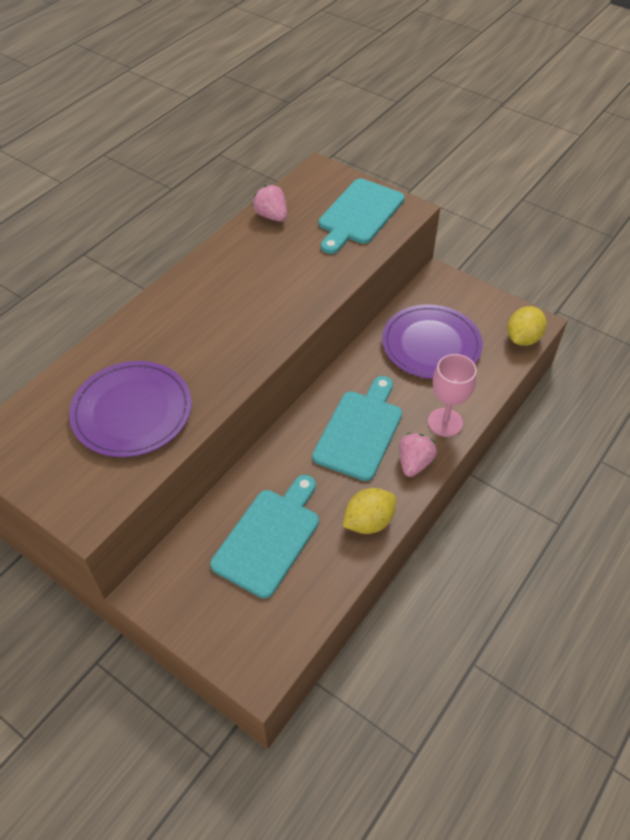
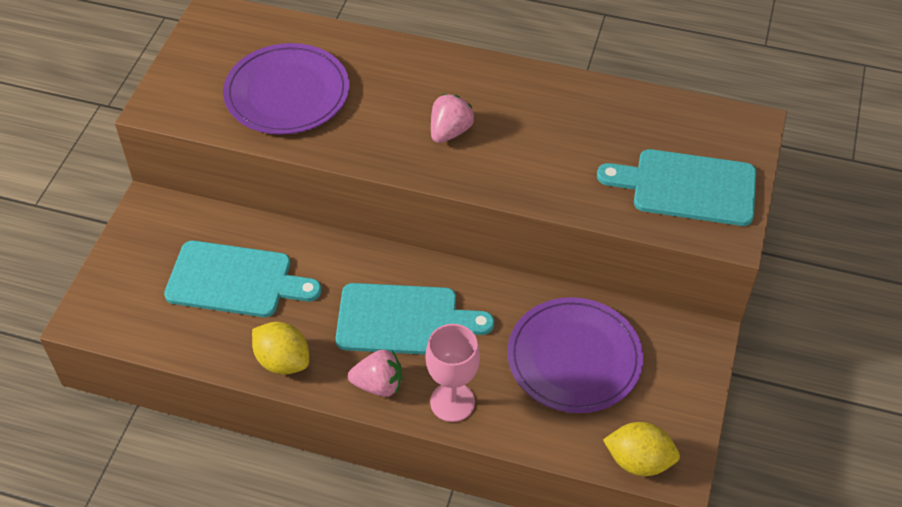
camera: 70 degrees right, 0 degrees up
(271, 216) = (633, 106): pink strawberry -> pink strawberry (450, 132)

